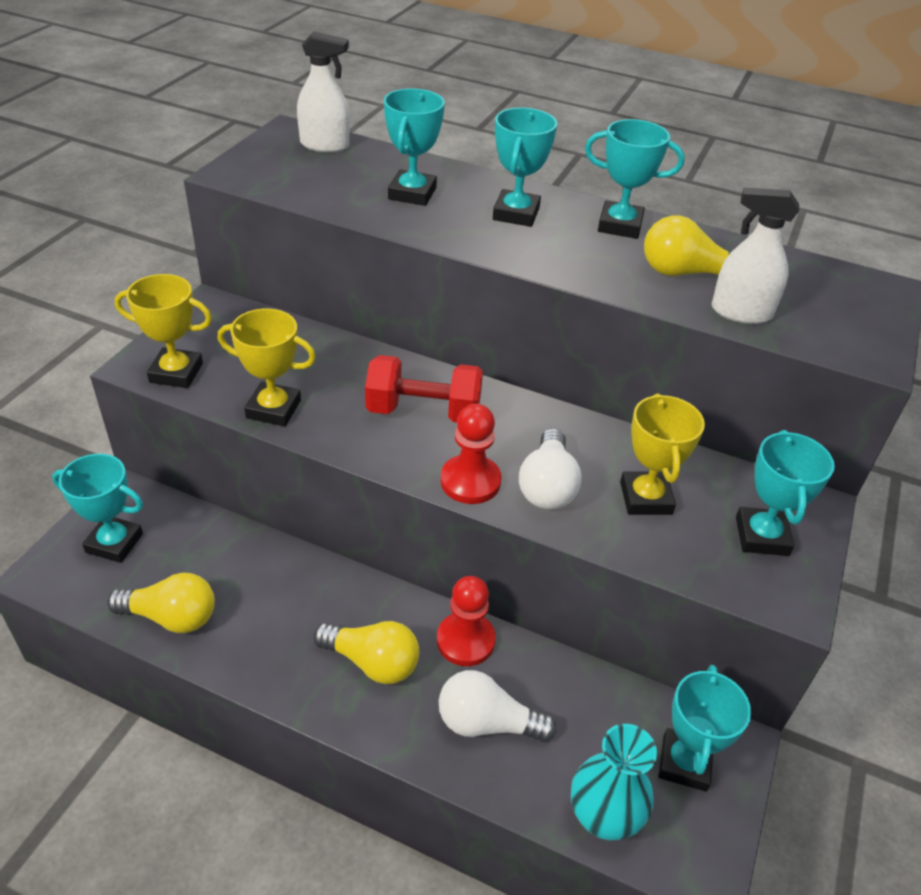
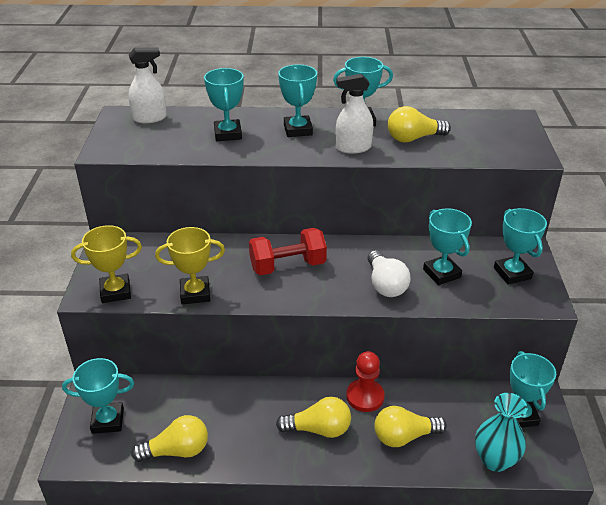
camera: 20 degrees left, 5 degrees down
(470, 481) = (341, 296): red pawn -> none
(487, 723) = (404, 436): white light bulb -> yellow light bulb
(645, 498) = (441, 273): yellow trophy -> turquoise trophy
(741, 312) = (456, 152): white spray bottle -> white spray bottle (353, 148)

